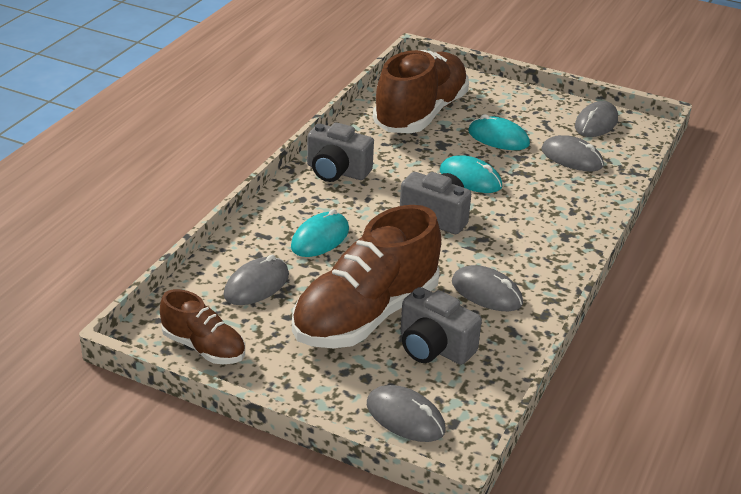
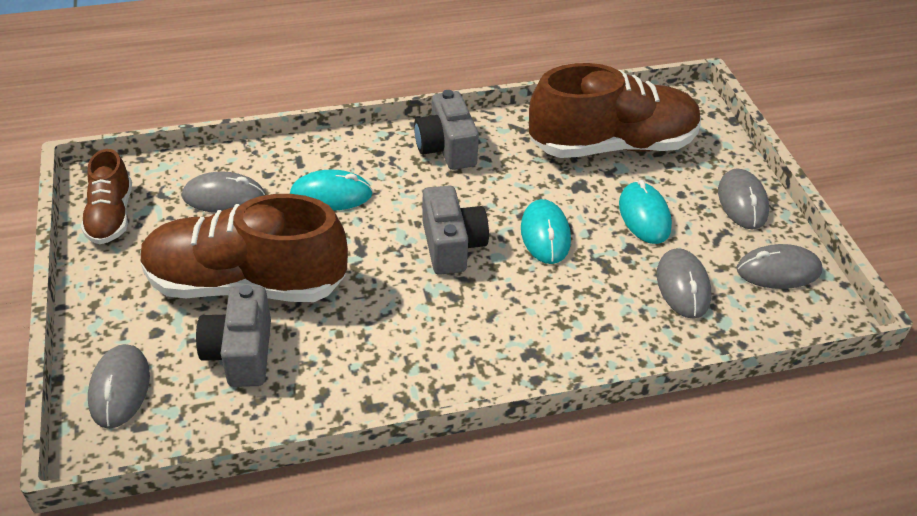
camera: 50 degrees right, 10 degrees up
(486, 292) = (365, 345): grey mouse -> grey mouse (742, 202)

